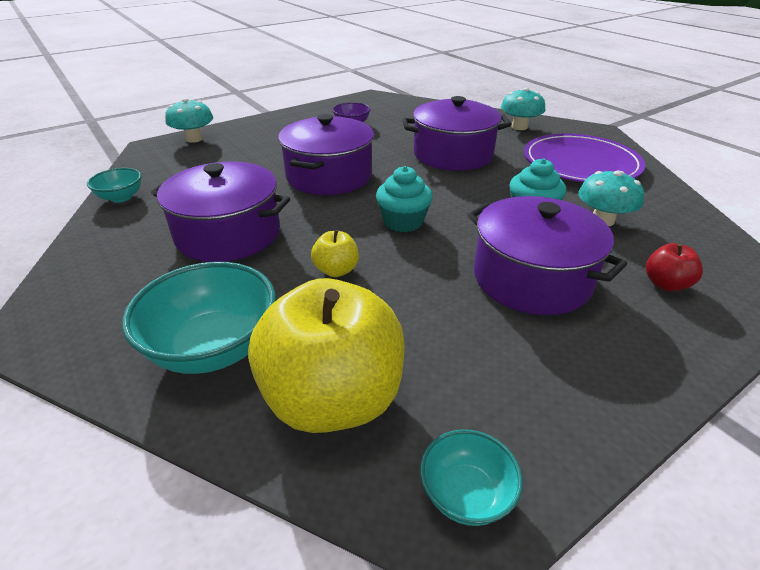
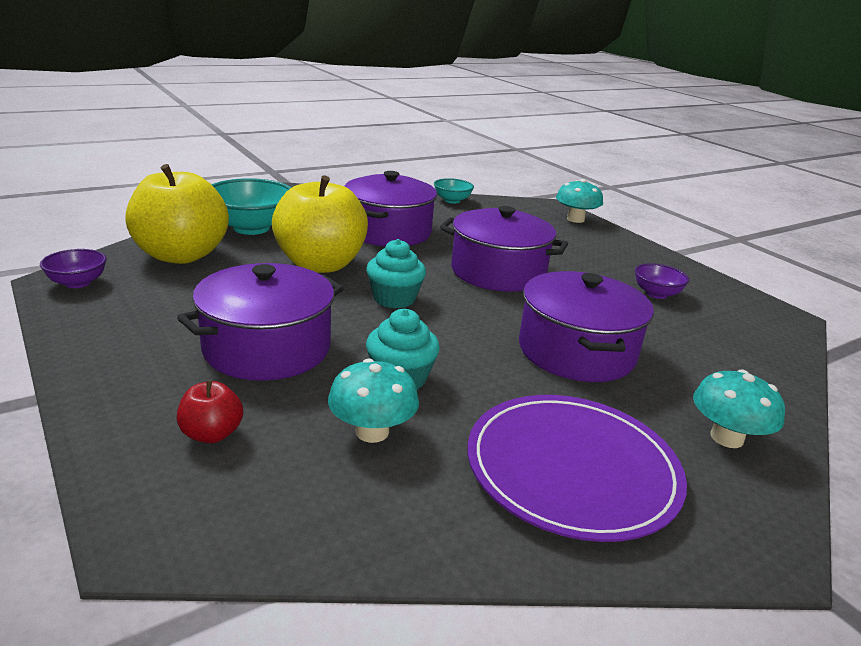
camera: 90 degrees right, 10 degrees down
(336, 270) = (320, 265): yellow apple -> yellow apple, size x2.32
(466, 494) = (77, 283): turquoise bowl -> purple bowl

